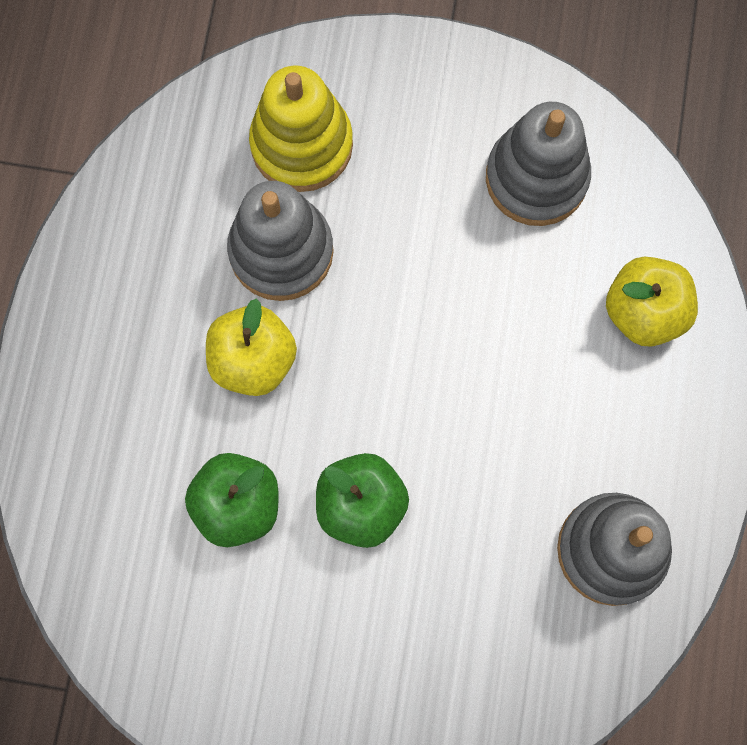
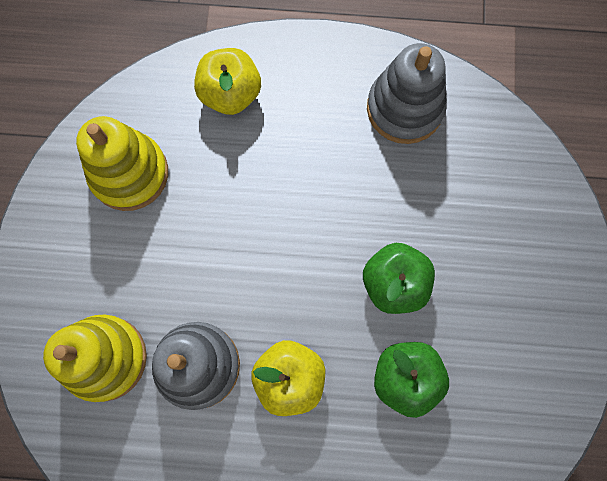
camera: 95 degrees left, 0 degrees up
(536, 178) = (129, 173): grey stacking toy -> yellow stacking toy

